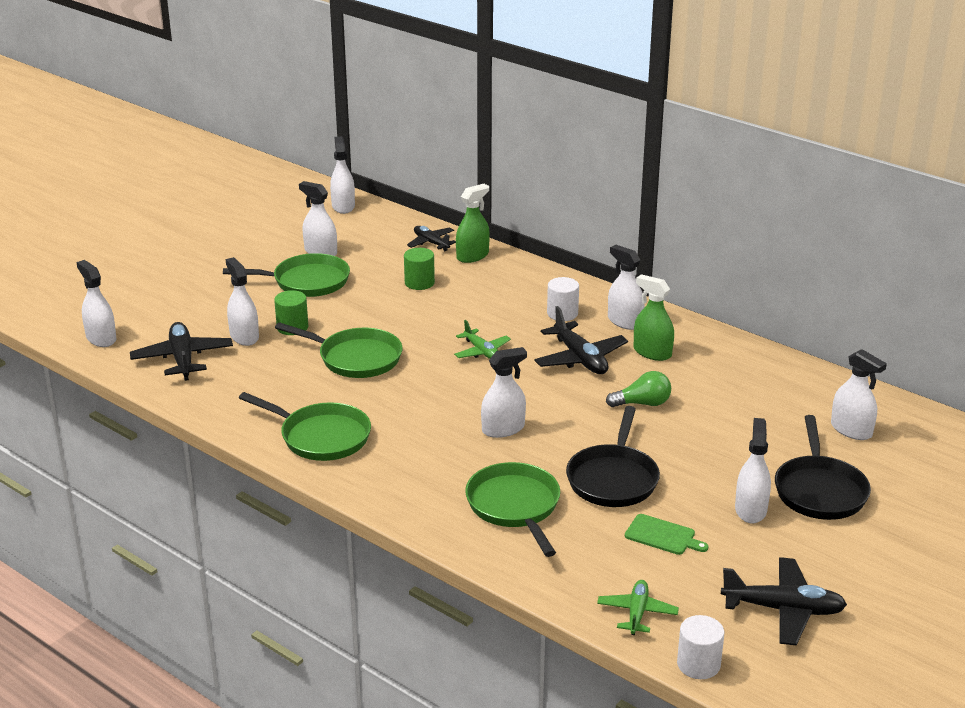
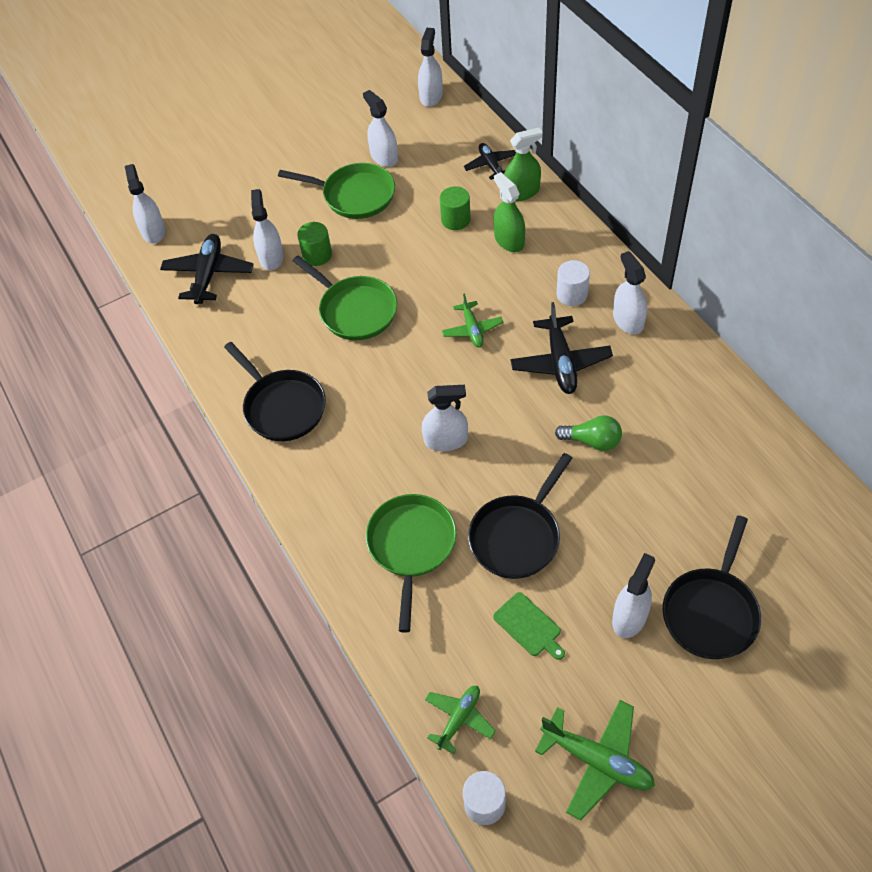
camera: 25 degrees right, 25 degrees up
(320, 437) = (282, 406): green pan -> black pan
(652, 352) = (635, 371): green spray bottle -> green spray bottle (509, 240)
(783, 610) = (597, 761): black plane -> green plane
(851, 430) = (786, 536): white spray bottle -> none

